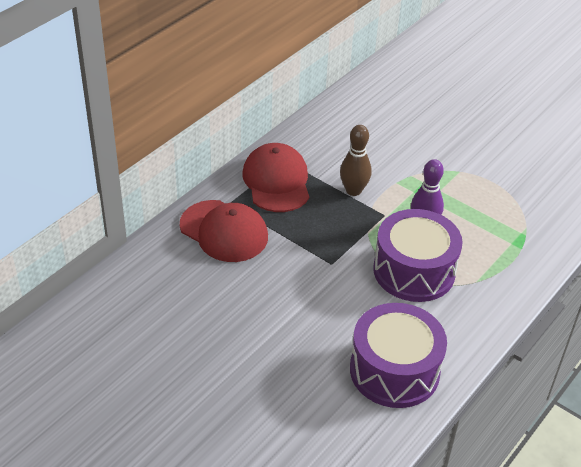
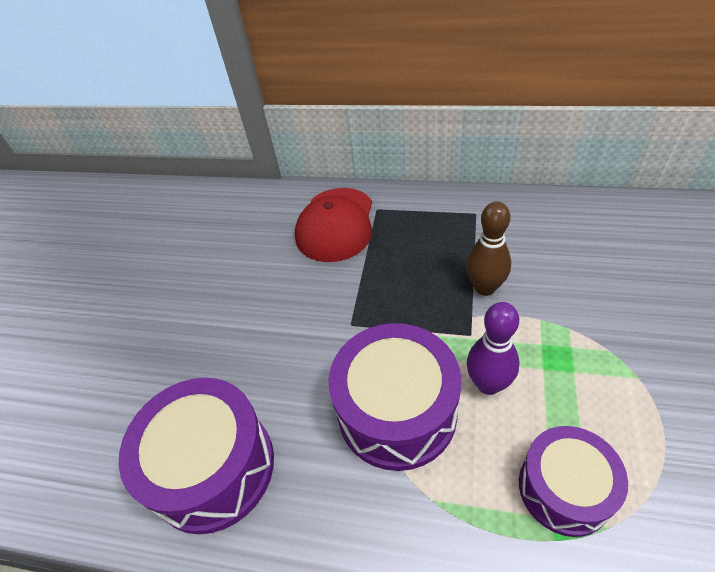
camera: 70 degrees right, 5 degrees up
(276, 181) = (438, 224): red cap -> none
(500, 231) = (564, 489): none -> purple drum

